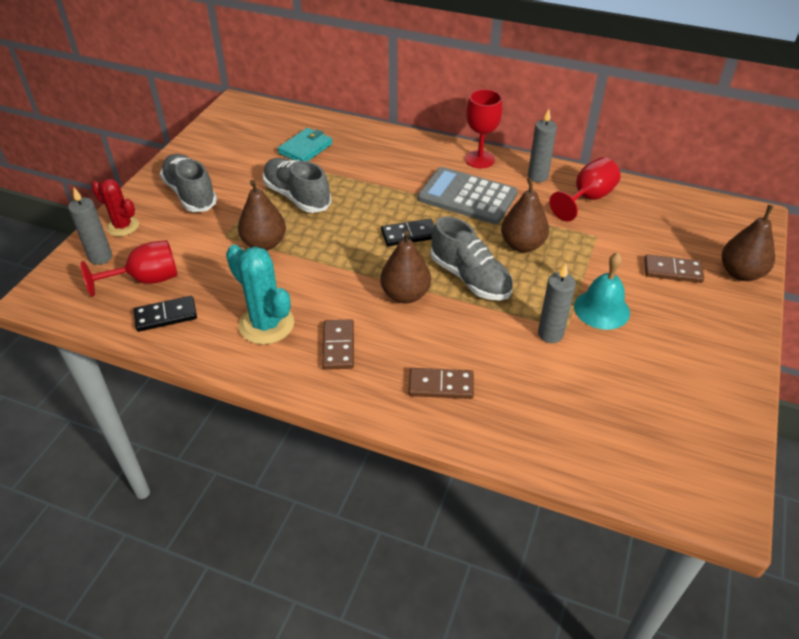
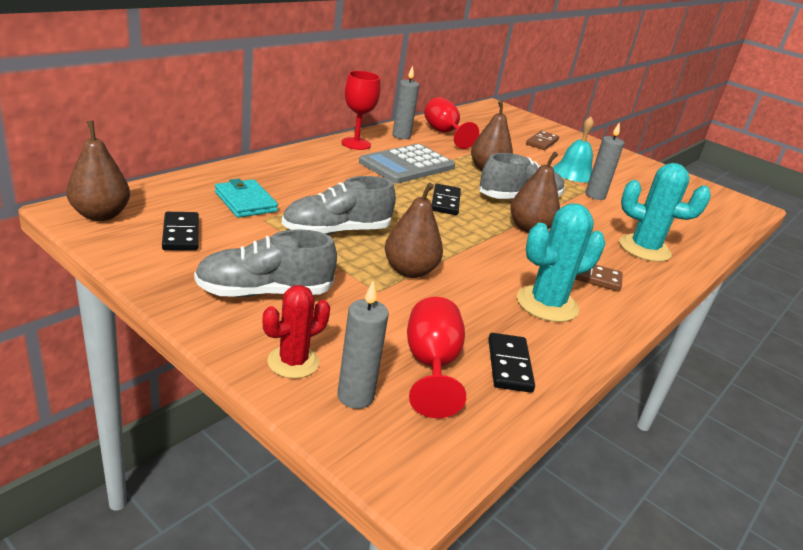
camera: 75 degrees left, 15 degrees down
(238, 143) = (181, 234): none -> black domino
(441, 385) = (644, 249): brown domino -> turquoise cactus
(740, 273) = (552, 129): brown pear -> brown pear (100, 215)

